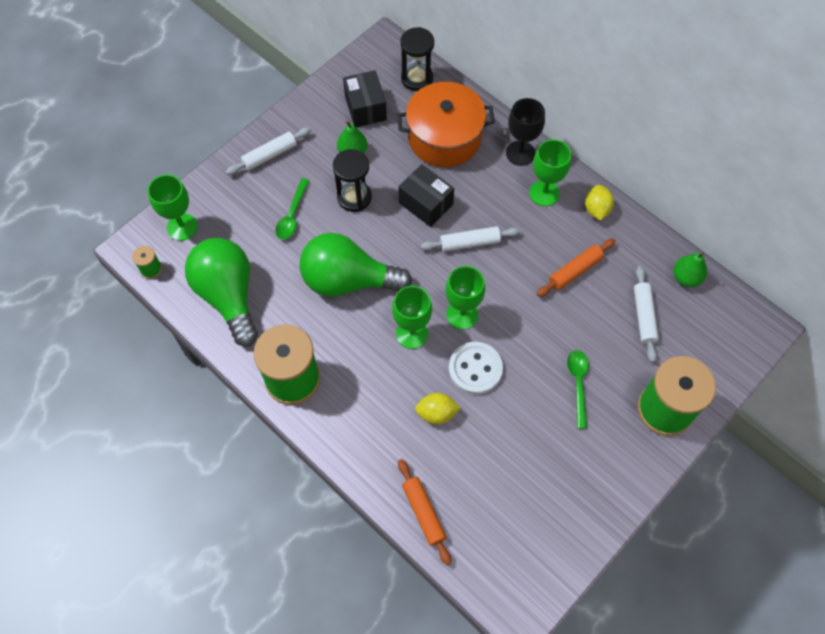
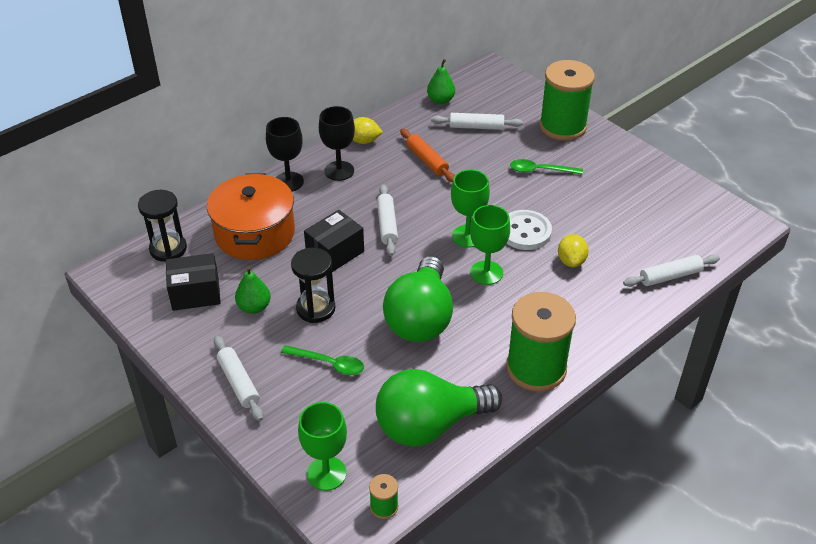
camera: 85 degrees left, 20 degrees down
(423, 513) = (670, 276): orange rolling pin -> white rolling pin
(544, 193) = (339, 171): green goblet -> black goblet

